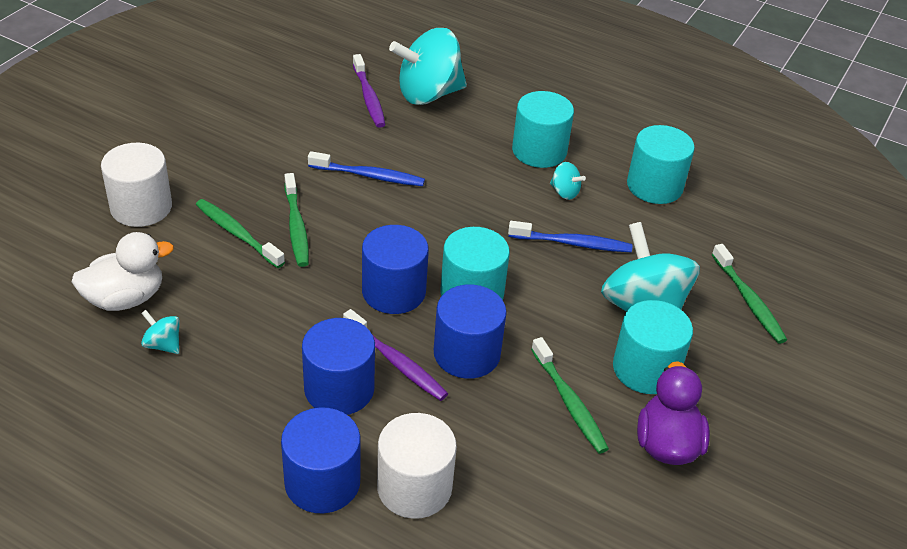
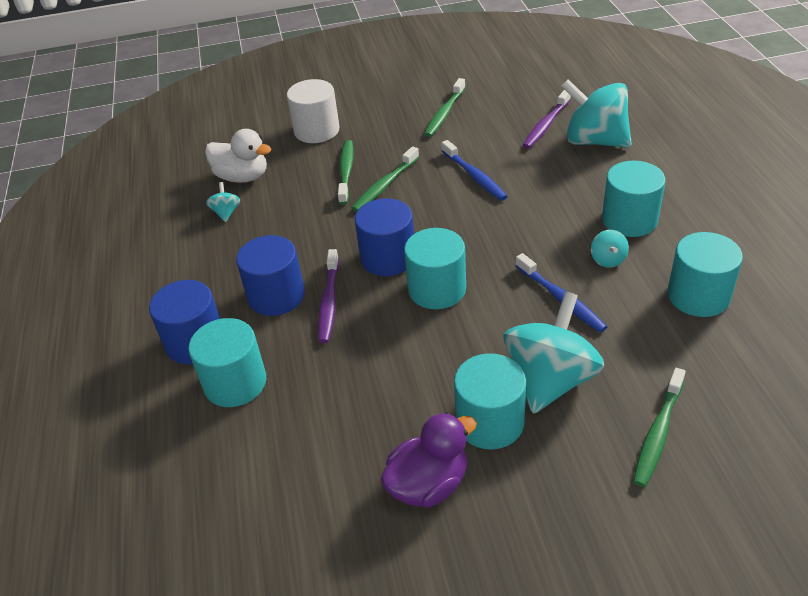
camera: 55 degrees right, 0 degrees up
(414, 487) = (235, 383): white cylinder -> turquoise cylinder
(467, 353) = (378, 325): blue cylinder -> none
(569, 402) = (400, 404): green toothbrush -> green toothbrush (444, 113)

